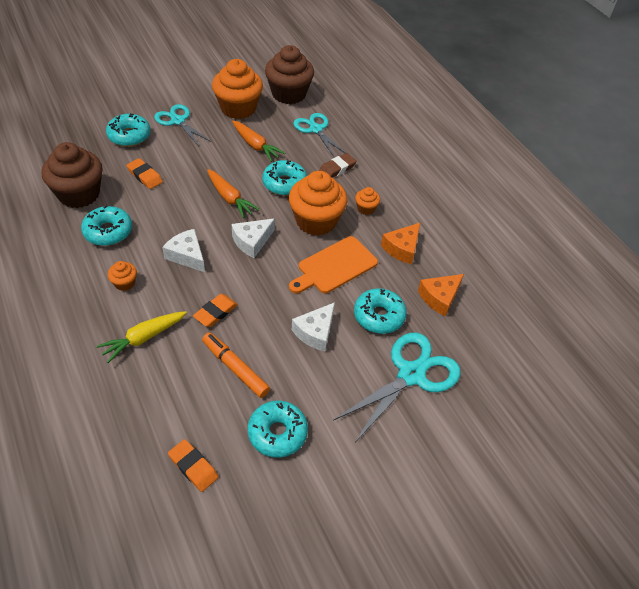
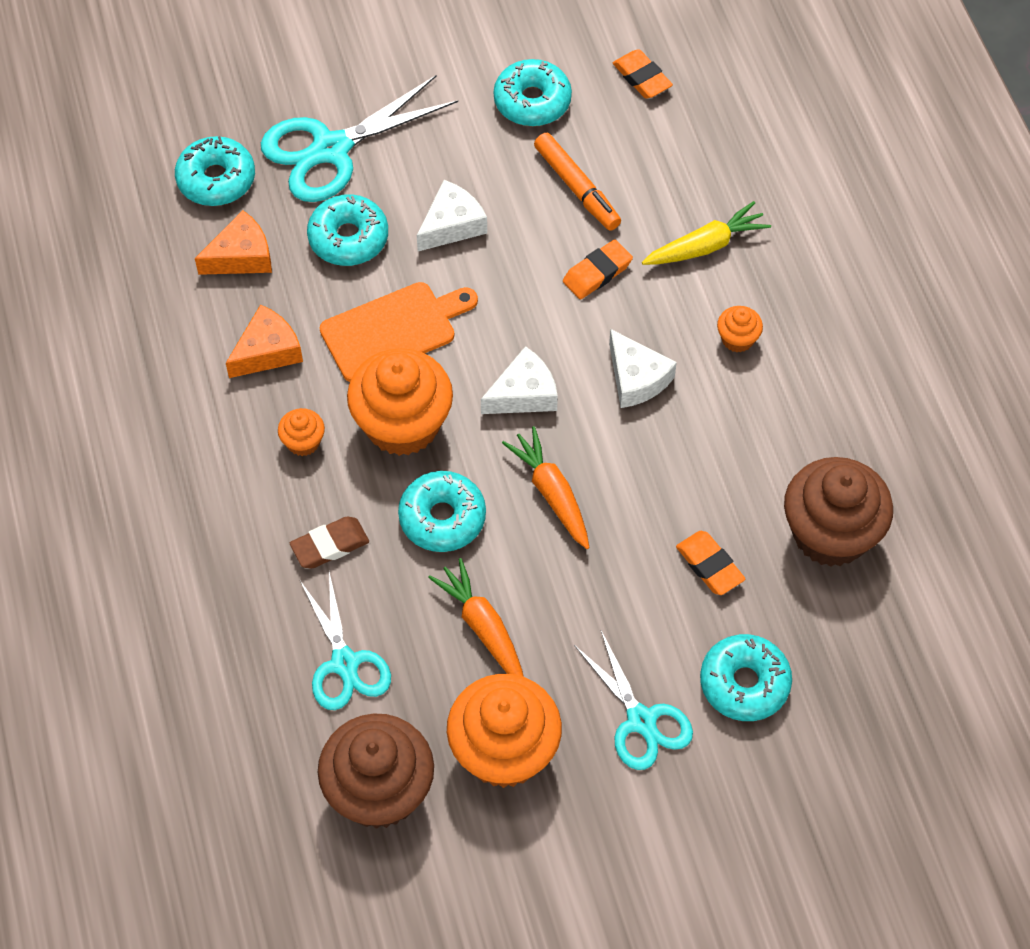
camera: 165 degrees left, 10 degrees up
(108, 231) = (770, 442): turquoise donut -> turquoise donut (216, 179)

